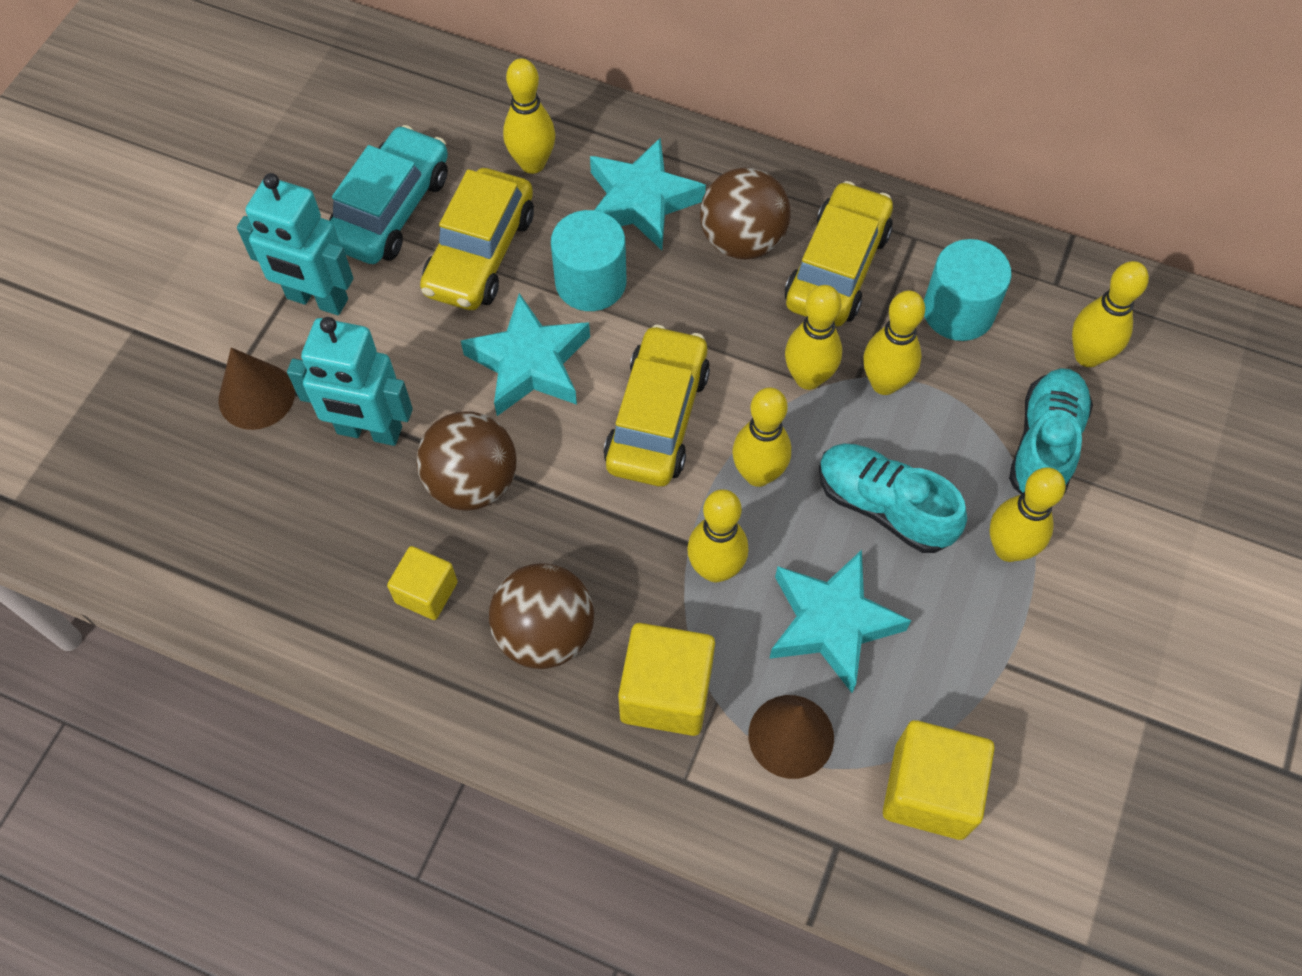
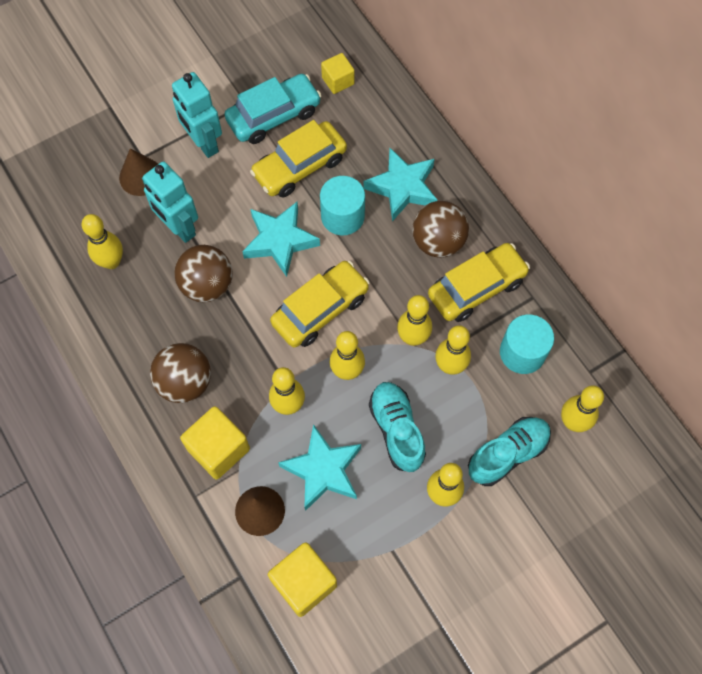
camera: 35 degrees right, 5 degrees up
(426, 592) = (147, 325): yellow cube -> yellow cube (338, 81)
(532, 164) = (362, 132): yellow bowling pin -> yellow bowling pin (111, 262)

